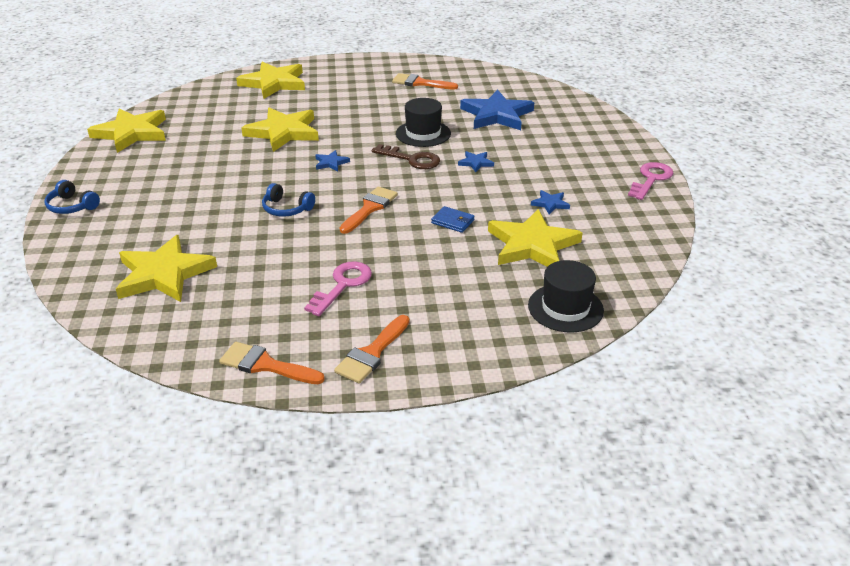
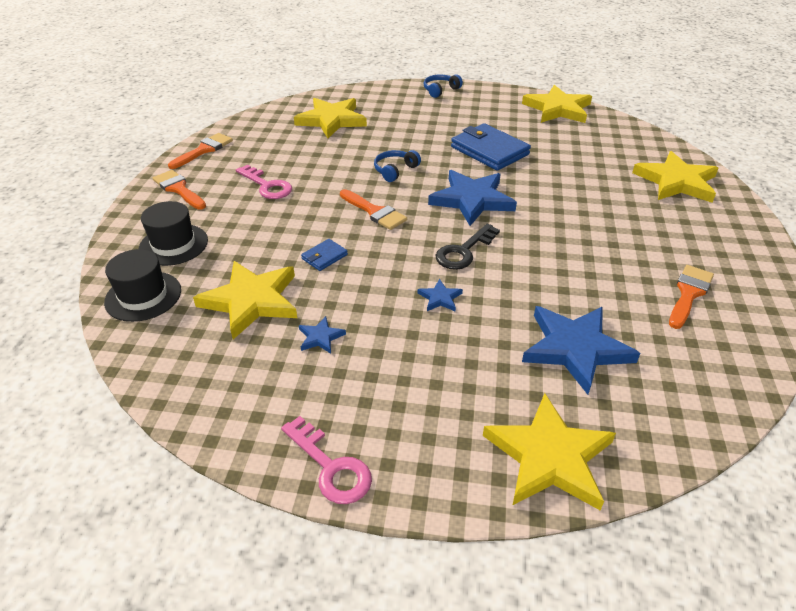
camera: 105 degrees right, 5 degrees up
(233, 162) = (489, 151): none -> blue wallet
(283, 132) = (546, 179): yellow star -> yellow star (549, 457)
(331, 163) = (472, 200): blue star -> blue star, size x2.28
(411, 159) = (464, 251): brown key -> black key
(423, 133) = (527, 270): black hat -> black hat (173, 244)

